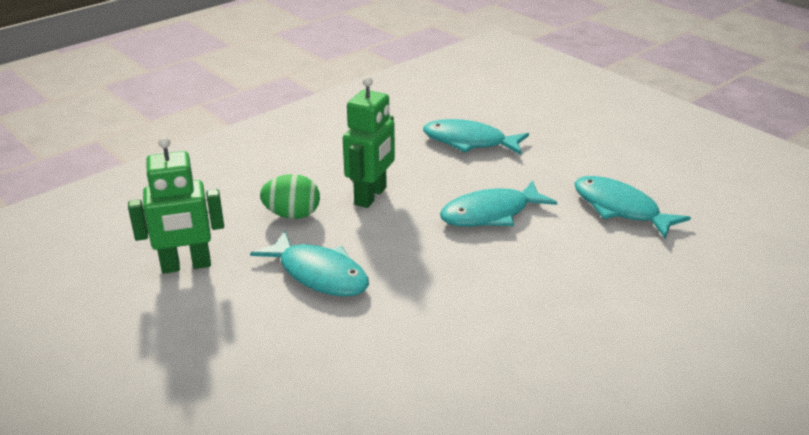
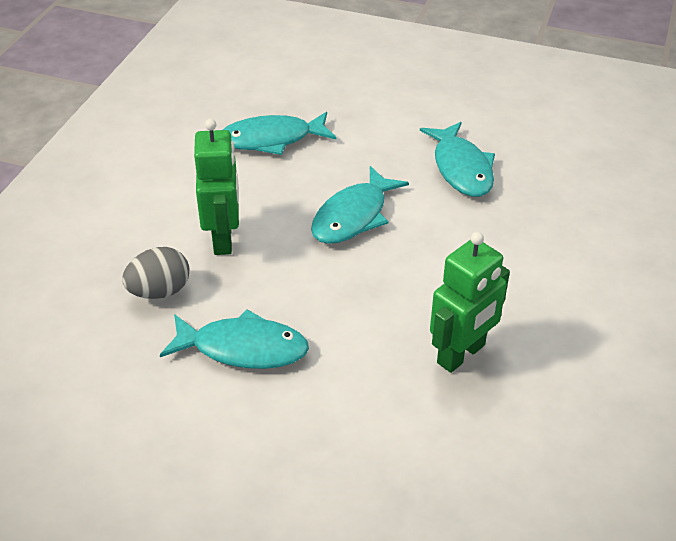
camera: 30 degrees left, 10 degrees up
(186, 266) = (96, 396): green robot -> green robot (461, 354)
(292, 215) = (159, 291): green egg -> grey egg
(620, 209) = (461, 168): turquoise fish -> turquoise fish turned 120 degrees counterclockwise

